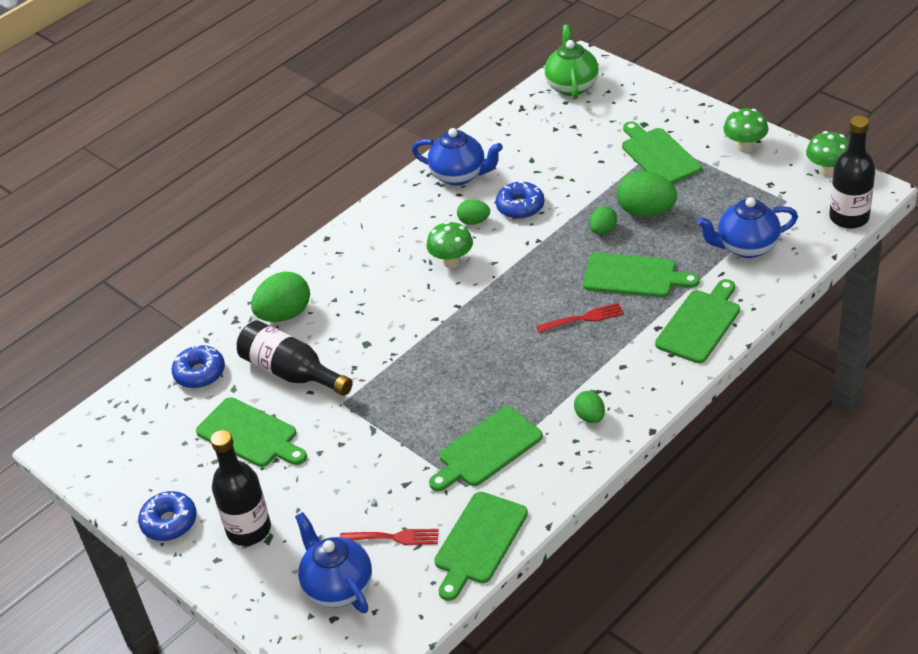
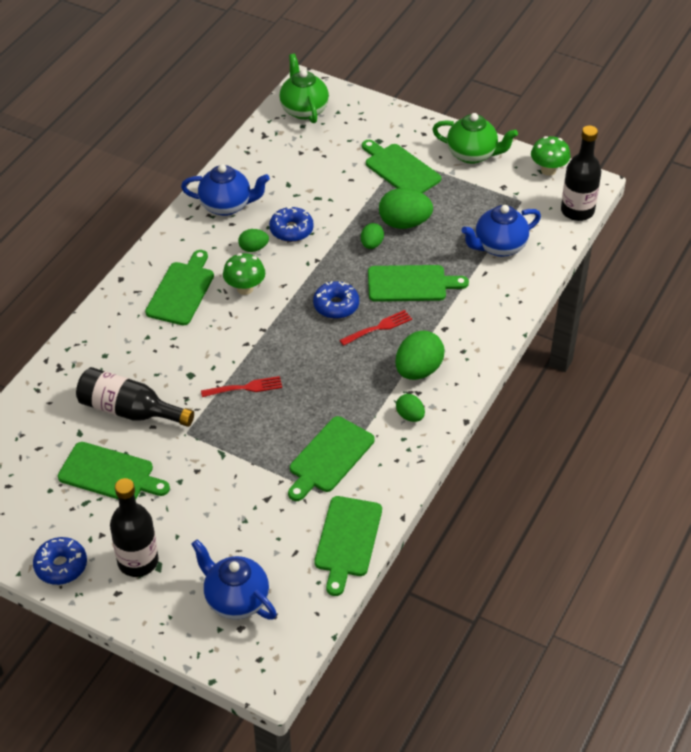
camera: 20 degrees left, 5 degrees up
(200, 373) = (42, 422): blue donut -> blue donut (336, 305)
(284, 314) = (105, 357): green egg -> green egg (418, 370)
(394, 537) = (271, 548): red fork -> red fork (245, 388)
(700, 324) = (479, 321): green cutting board -> green cutting board (181, 291)
(745, 147) = (472, 154): green mushroom -> green teapot

